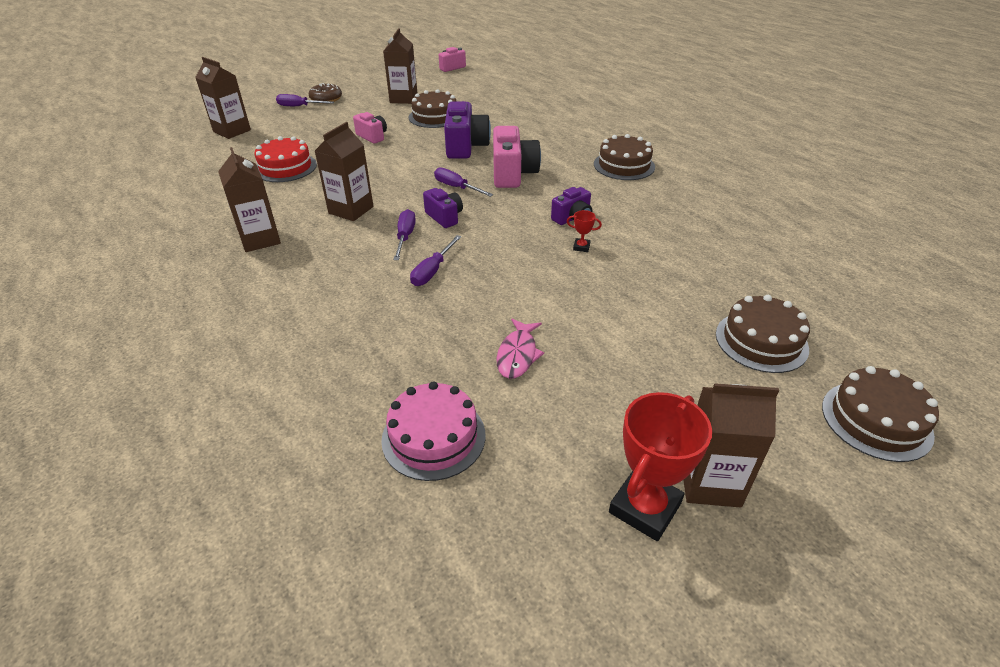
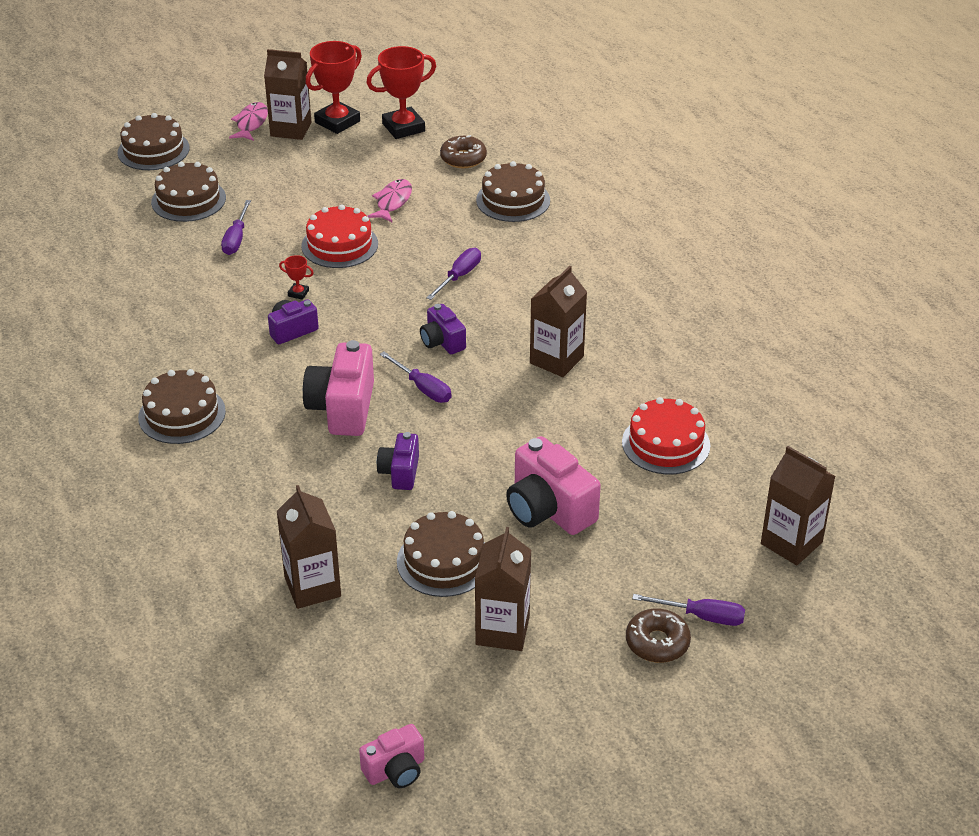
camera: 175 degrees left, 0 degrees up
(260, 239) = (651, 325): brown carton -> brown carton (312, 587)
(369, 367) = (513, 200): none -> brown cake
(372, 136) = (548, 509): pink camera -> pink camera, size x1.73
(405, 237) = (488, 318): purple screwdriver -> purple screwdriver (236, 239)
(433, 437) = (463, 158): pink cake -> brown donut
(465, 146) = (400, 472): purple camera -> purple camera, size x0.58
(533, 502) = (403, 127): none -> red trophy
(561, 296) = (339, 245): none -> red cake
(780, 492) = (251, 123): none -> pink fish

